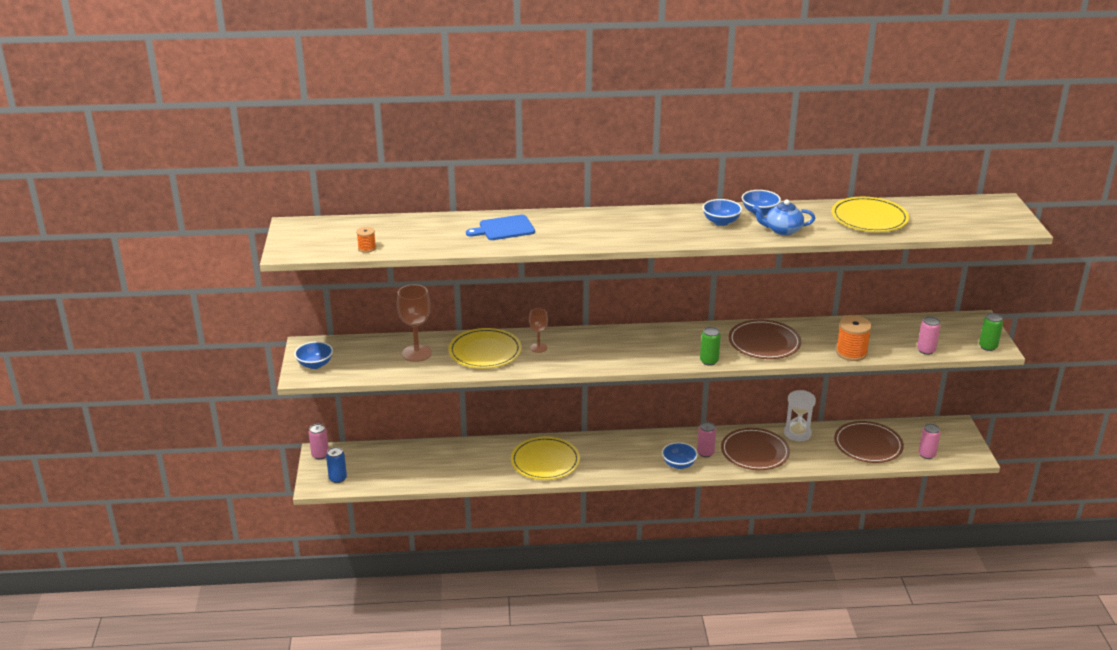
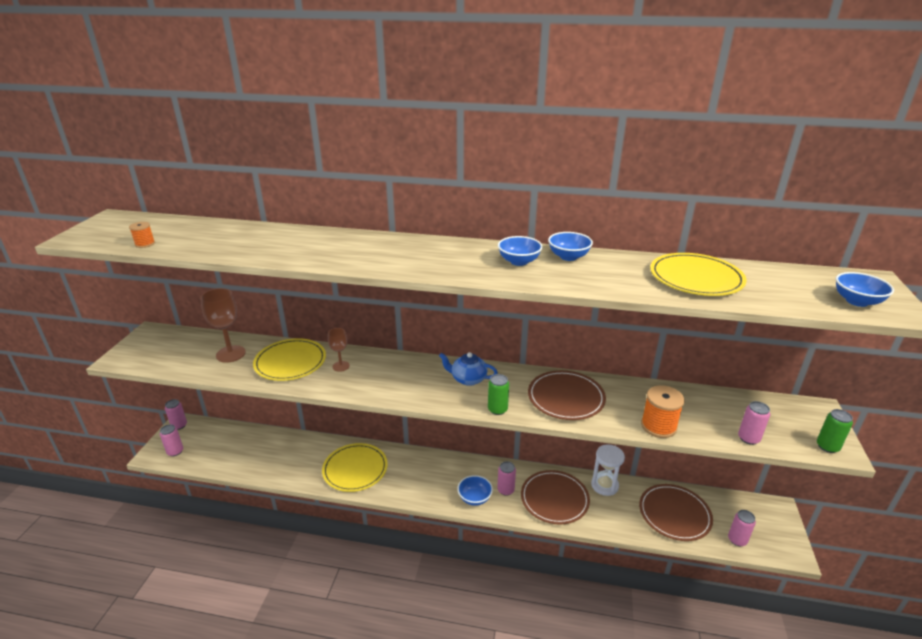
camera: 15 degrees right, 0 degrees up
(315, 364) = (138, 351): blue bowl -> blue bowl (857, 301)
(338, 478) = (175, 451): blue can -> pink can
(504, 228) = (291, 242): blue cutting board -> none
(782, 230) = (584, 279): blue teapot -> blue teapot (468, 379)

